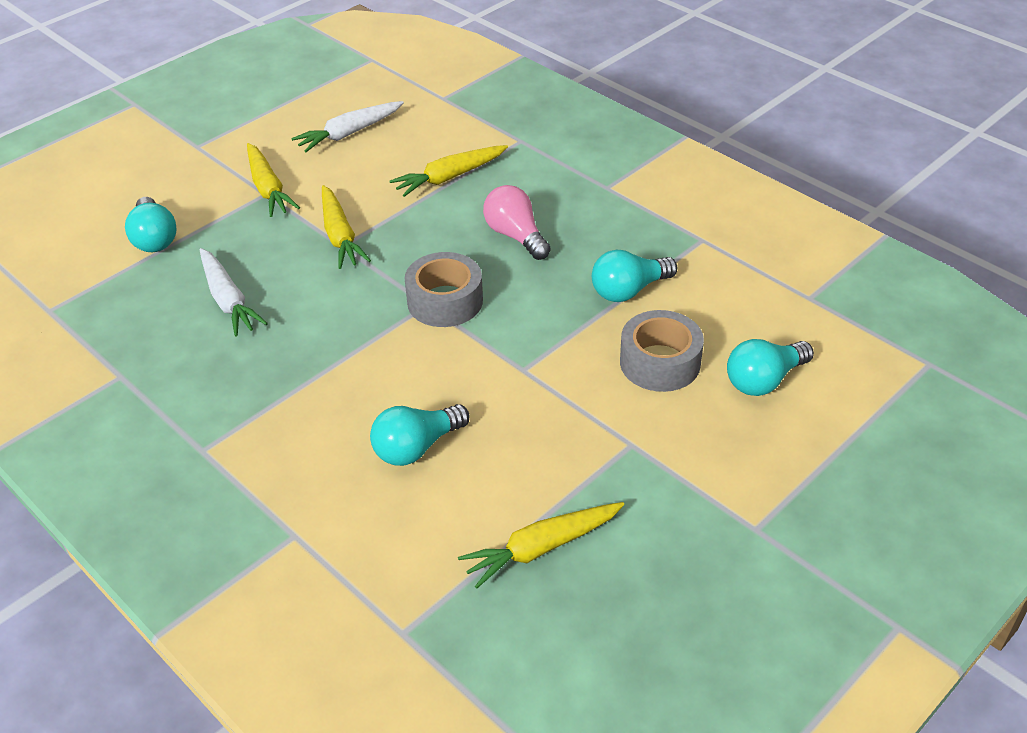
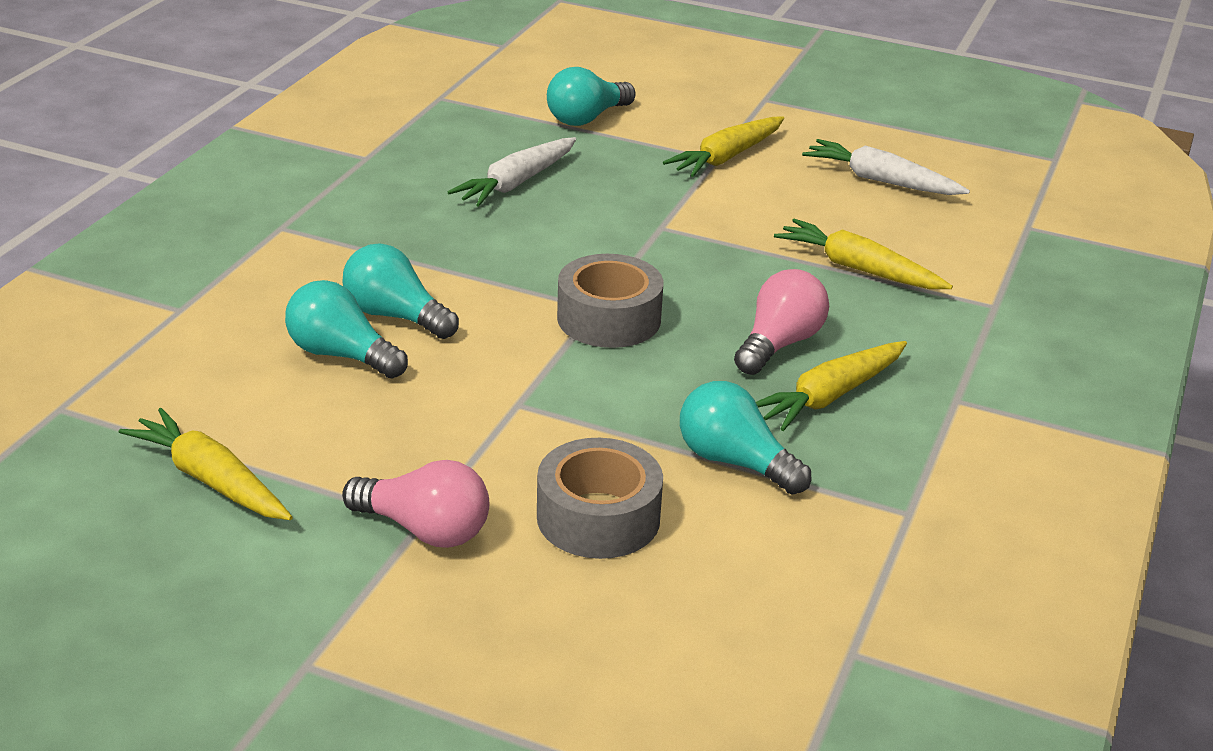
camera: 65 degrees right, 10 degrees down
(340, 235) = (678, 221): yellow carrot -> yellow carrot (830, 396)
(642, 445) = (425, 530): none -> pink light bulb
(764, 380) = (618, 628): turquoise light bulb -> turquoise light bulb (395, 316)

